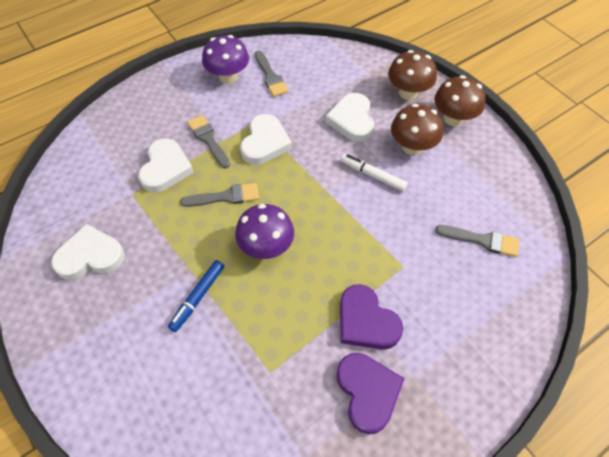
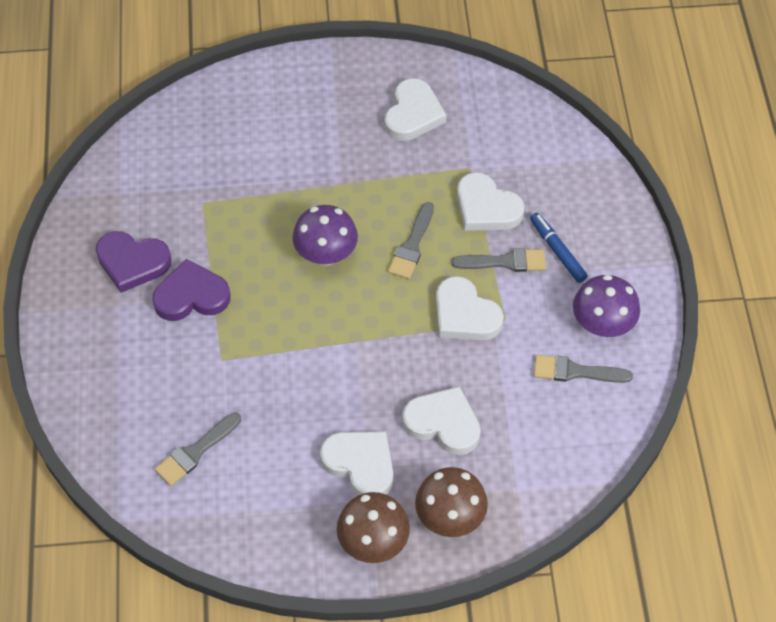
camera: 120 degrees right, 0 degrees up
(198, 297) = (310, 179): blue marker -> blue marker (557, 251)
(372, 175) = (347, 397): white marker -> none
(412, 147) = (360, 464): brown mushroom -> white heart

